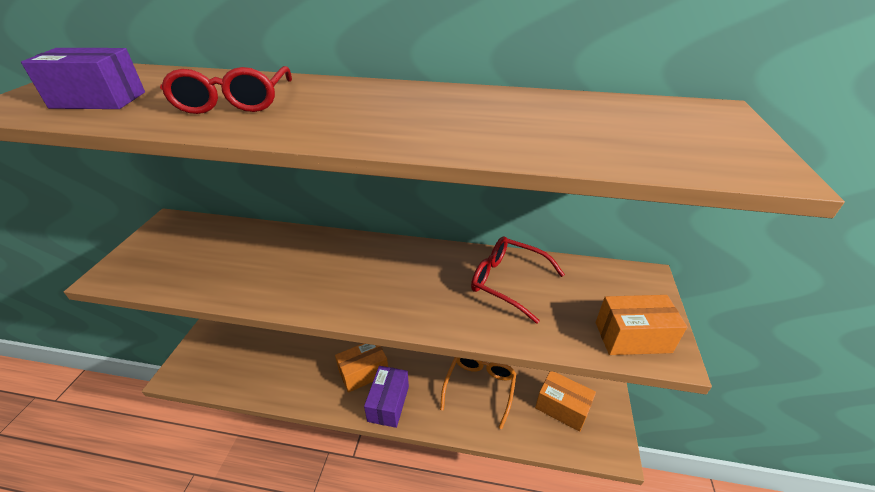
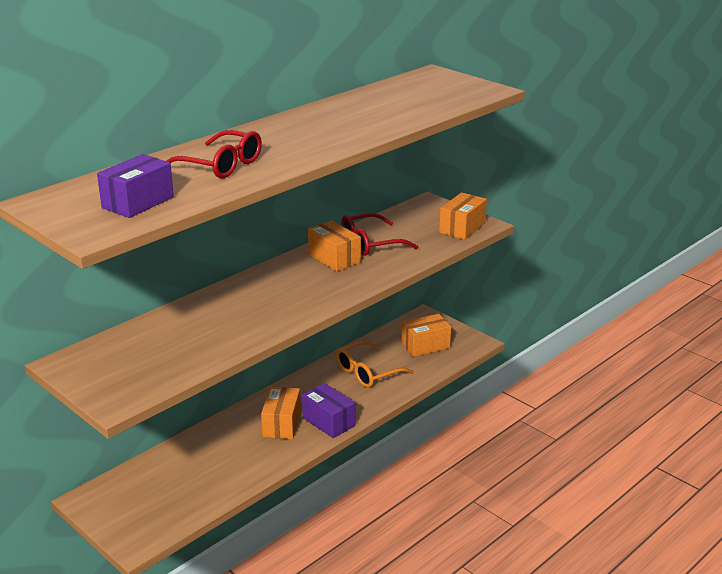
camera: 55 degrees left, 10 degrees down
(451, 273) = (334, 258): none -> orange box
(480, 387) = (367, 372): orange glasses -> orange glasses turned 90 degrees counterclockwise

